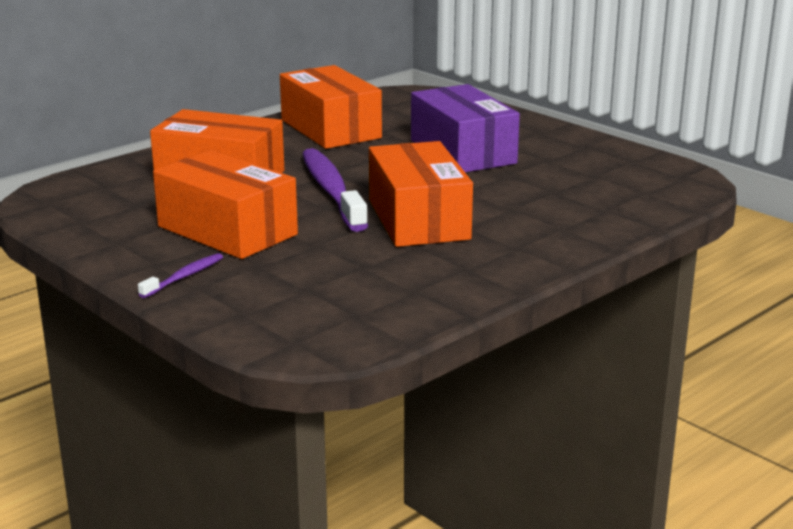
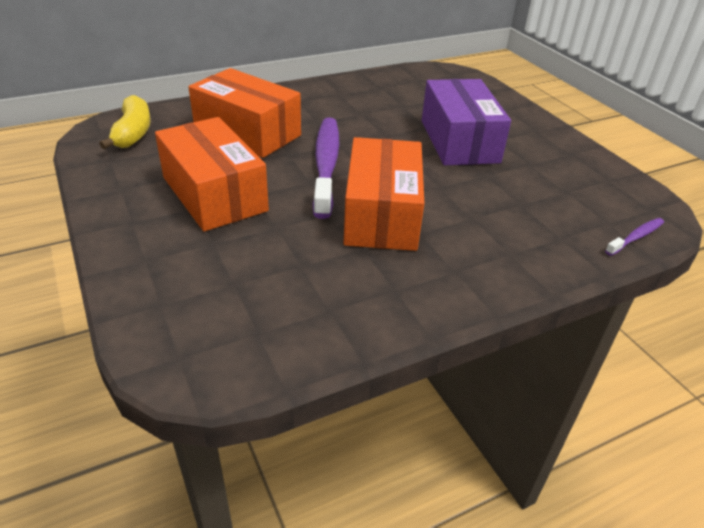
camera: 15 degrees right, 15 degrees up
(84, 196) = (133, 133): none -> yellow banana
(184, 277) = (143, 243): purple toothbrush -> purple toothbrush (636, 237)
(330, 129) = (363, 97): orange box -> none

